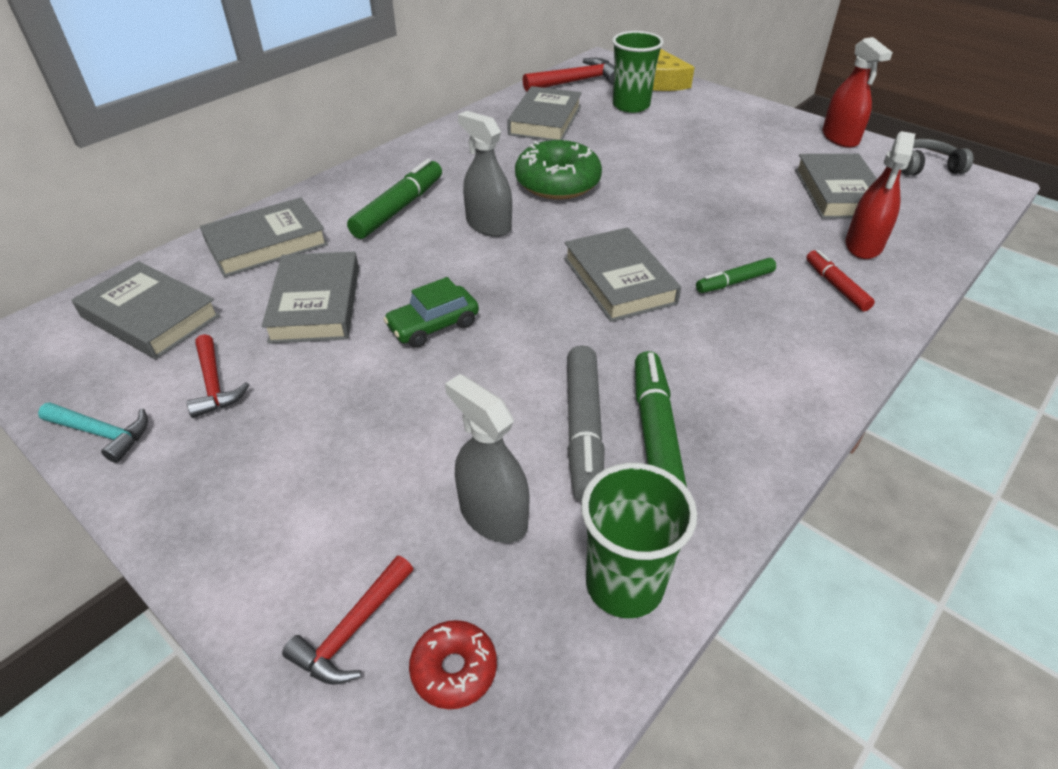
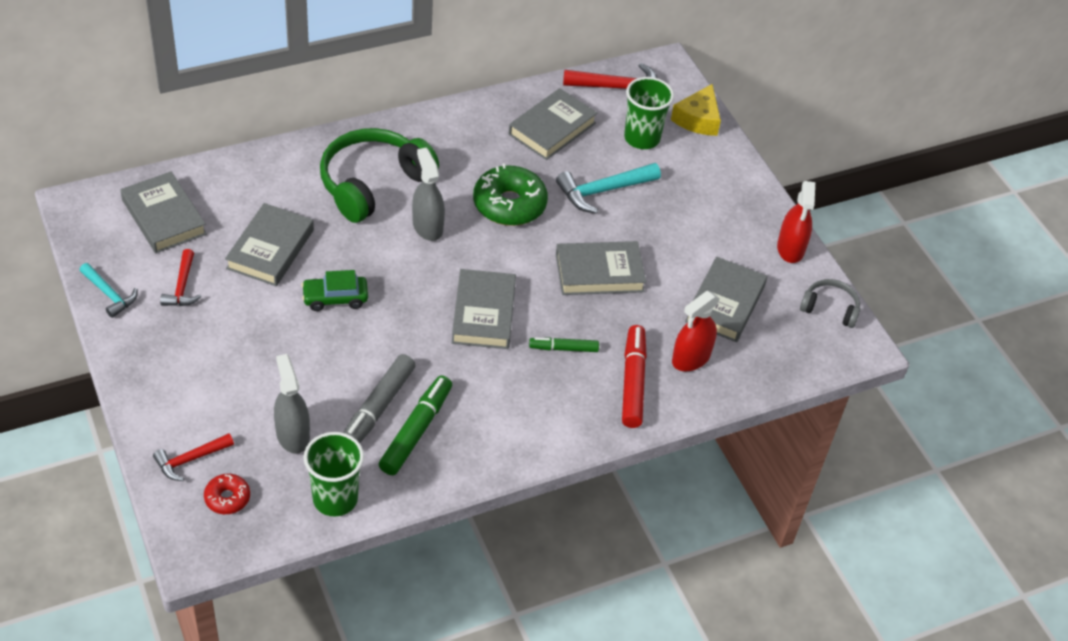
camera: 20 degrees right, 5 degrees up
(266, 243) = (263, 181): grey book -> grey book (599, 273)
(399, 208) = (373, 183): green marker -> green headphones
(636, 148) = (603, 191): none -> turquoise hammer
(836, 286) = (633, 382): red marker -> red marker, size x1.69

